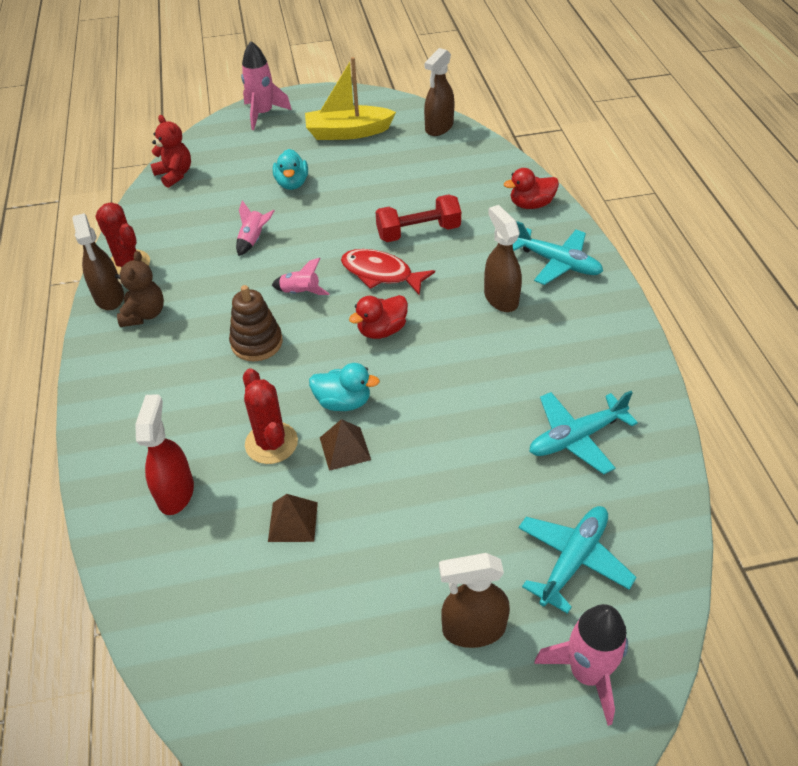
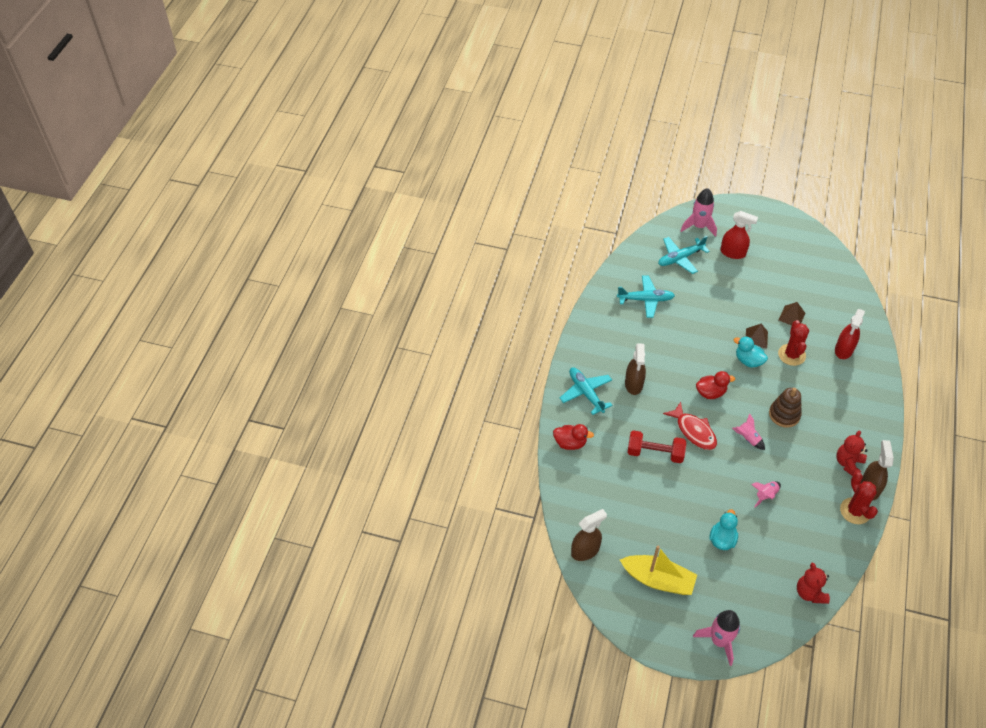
camera: 155 degrees left, 5 degrees up
(144, 314) = (848, 463): brown teddy bear -> red teddy bear
(473, 629) = (733, 253): brown spray bottle -> red spray bottle

